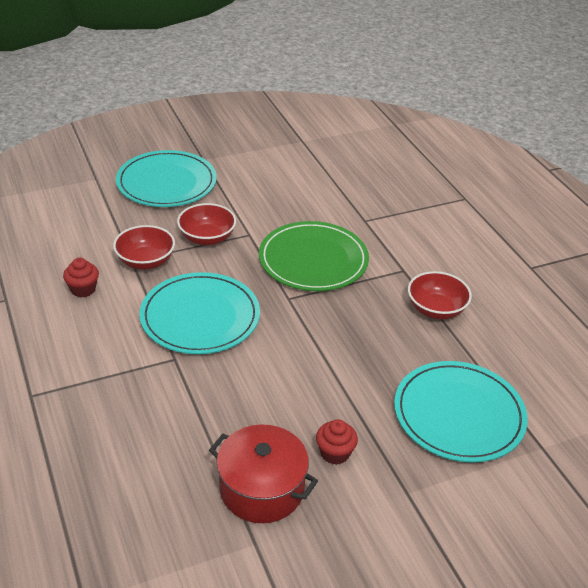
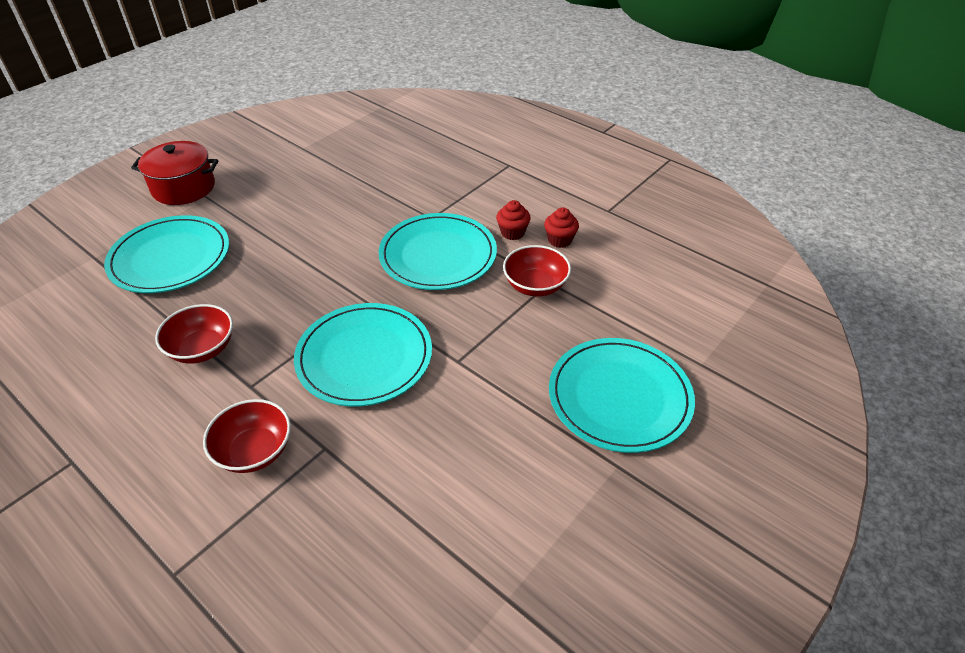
camera: 155 degrees right, 5 degrees up
(207, 238) = (500, 337): red bowl -> red bowl (254, 451)
(261, 489) = (312, 170): red pot -> red pot (184, 188)
(313, 260) = (364, 357): green plate -> turquoise plate
(335, 453) = (269, 202): red cupcake -> red cupcake (512, 233)

